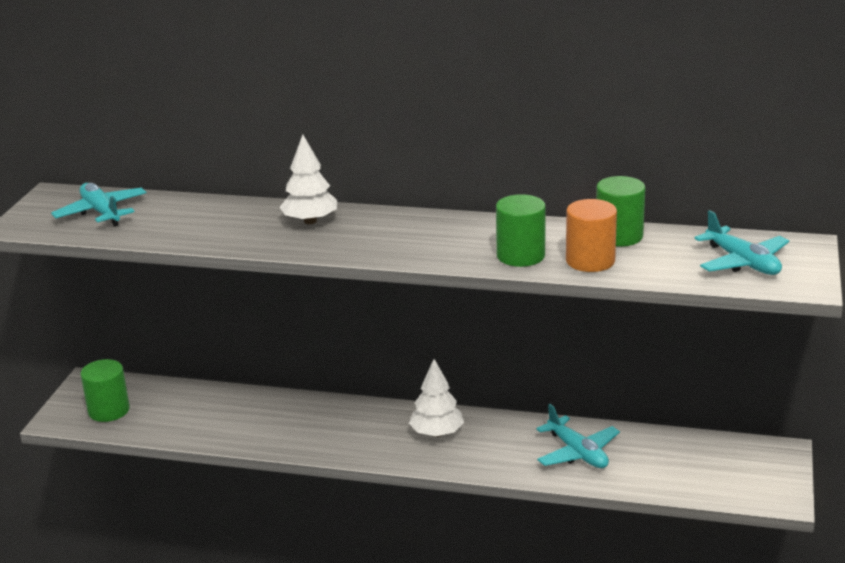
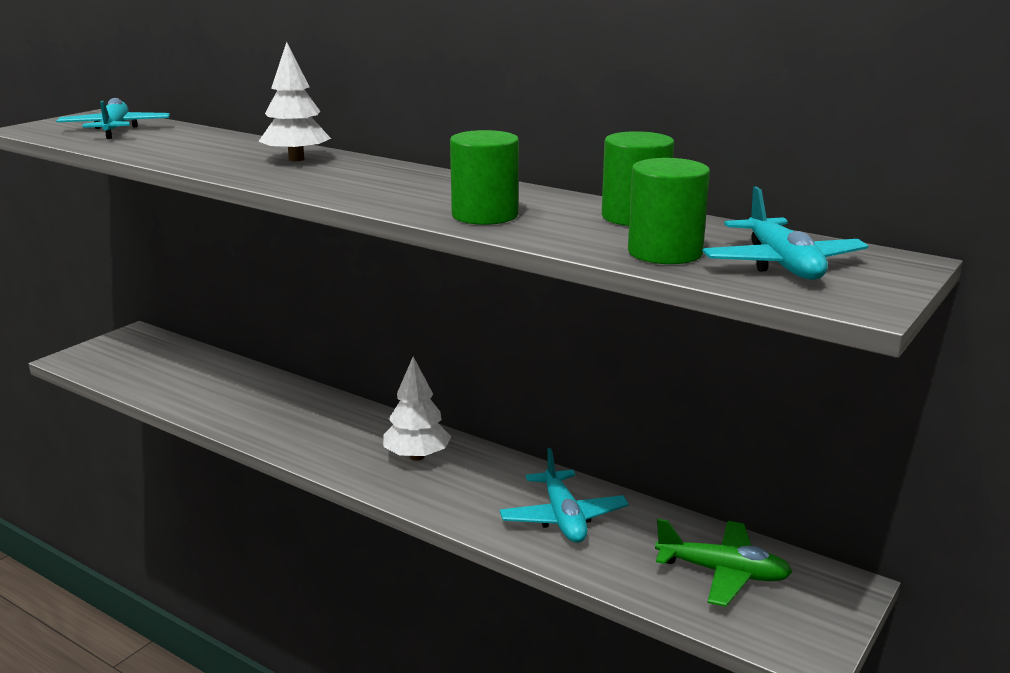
camera: 20 degrees right, 5 degrees down
(109, 410) = (123, 361): green cylinder -> green cylinder (665, 252)
(590, 261) = (567, 232): orange cylinder -> none
(704, 463) = (722, 573): none -> green plane

